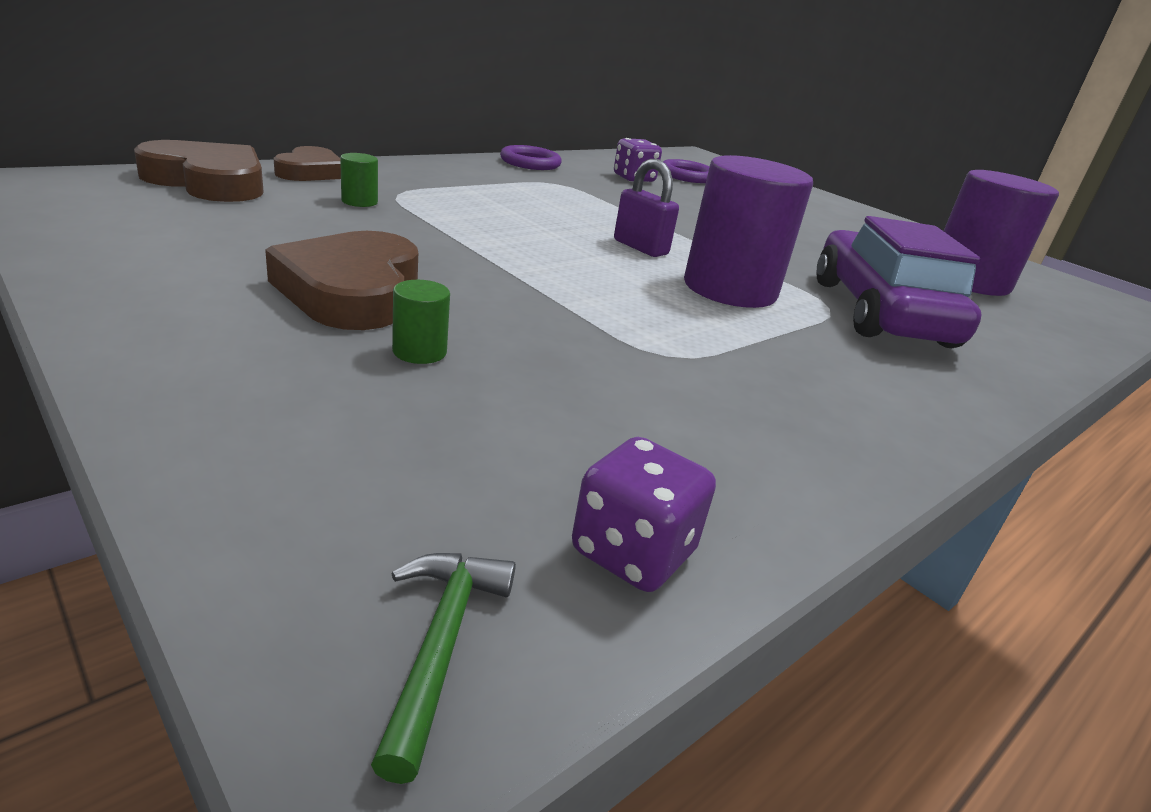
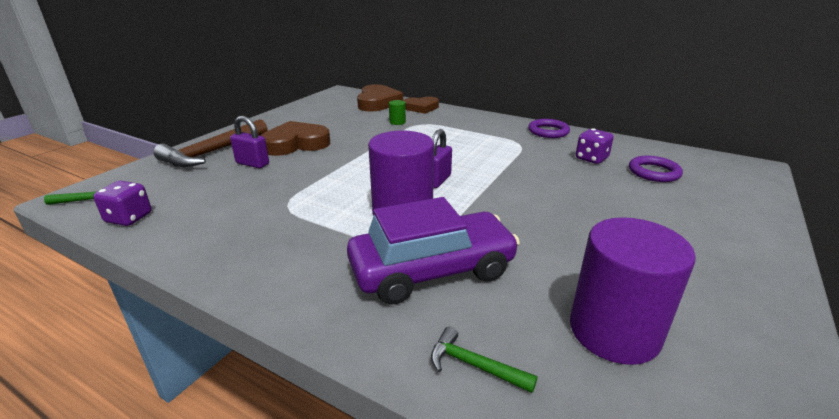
camera: 75 degrees right, 0 degrees up
(263, 388) = (212, 152): none -> brown hammer
(419, 352) = (252, 164): green cylinder -> purple padlock
(1035, 339) = (474, 365): none -> green hammer

